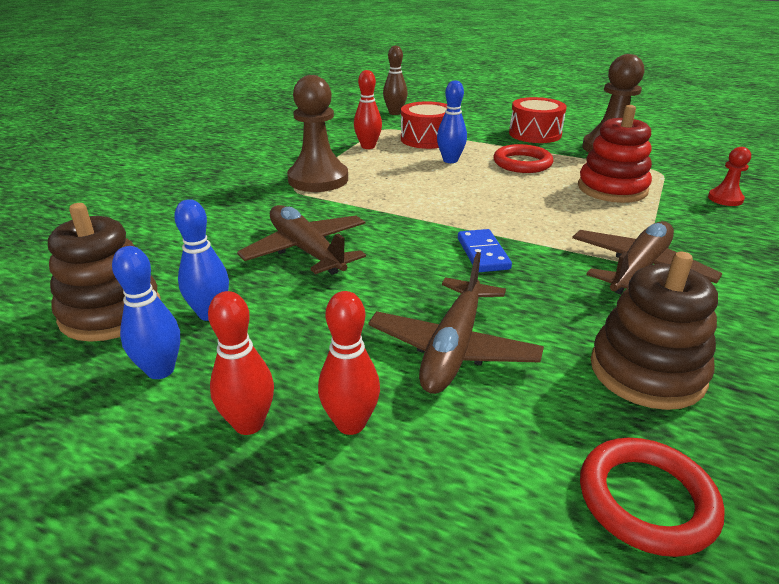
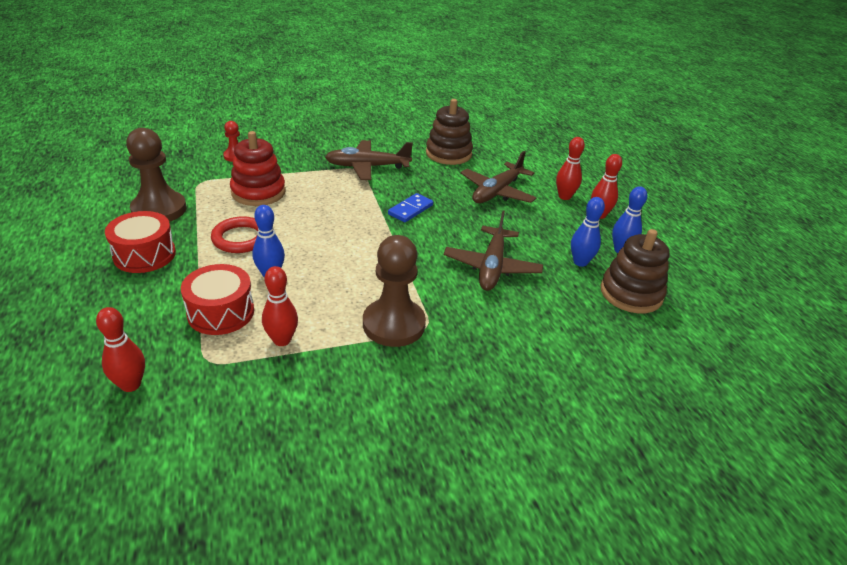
camera: 135 degrees left, 5 degrees up
(395, 113) = (131, 385): brown bowling pin -> red bowling pin
(453, 348) = (497, 192): brown plane -> brown plane turned 150 degrees clockwise
(646, 500) = (508, 146): red ring -> none

